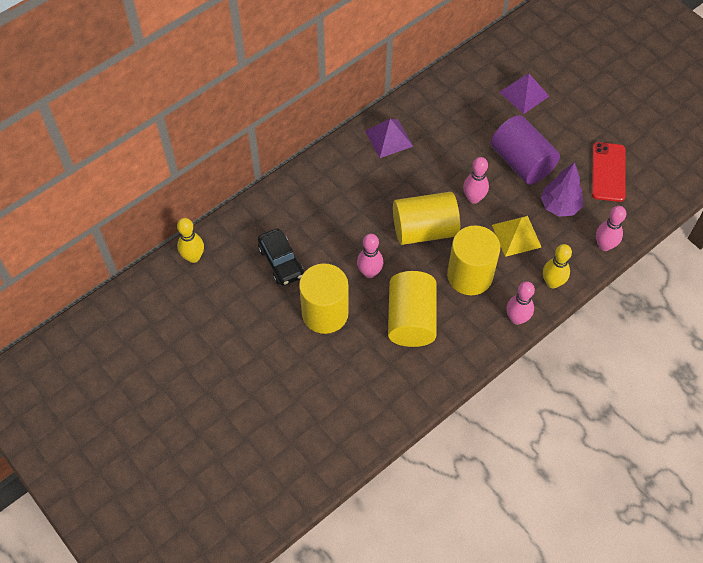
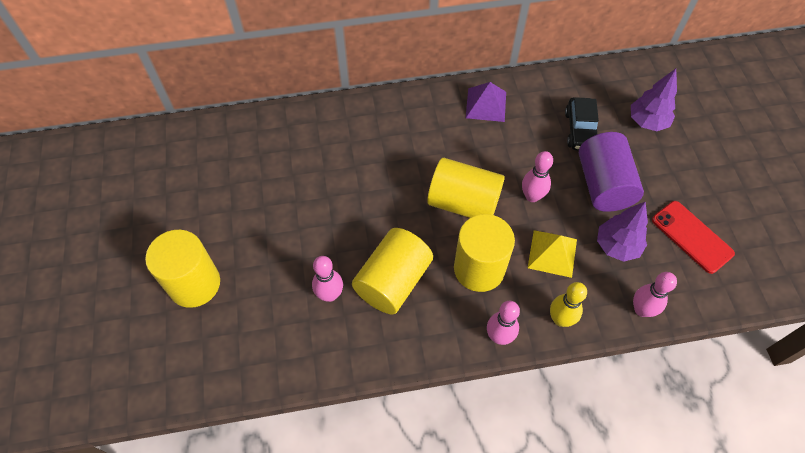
camera: 30 degrees right, 0 degrees up
(193, 257) = (242, 127): yellow bowling pin -> none
(281, 262) = (312, 167): black car -> black car (580, 130)
(325, 313) = (318, 233): yellow cylinder -> yellow cylinder (194, 284)
(369, 272) = (384, 217): pink bowling pin -> pink bowling pin (330, 294)
(524, 94) = (647, 122): purple pyramid -> purple tree
(608, 172) = (691, 237): red phone -> red phone turned 75 degrees counterclockwise

